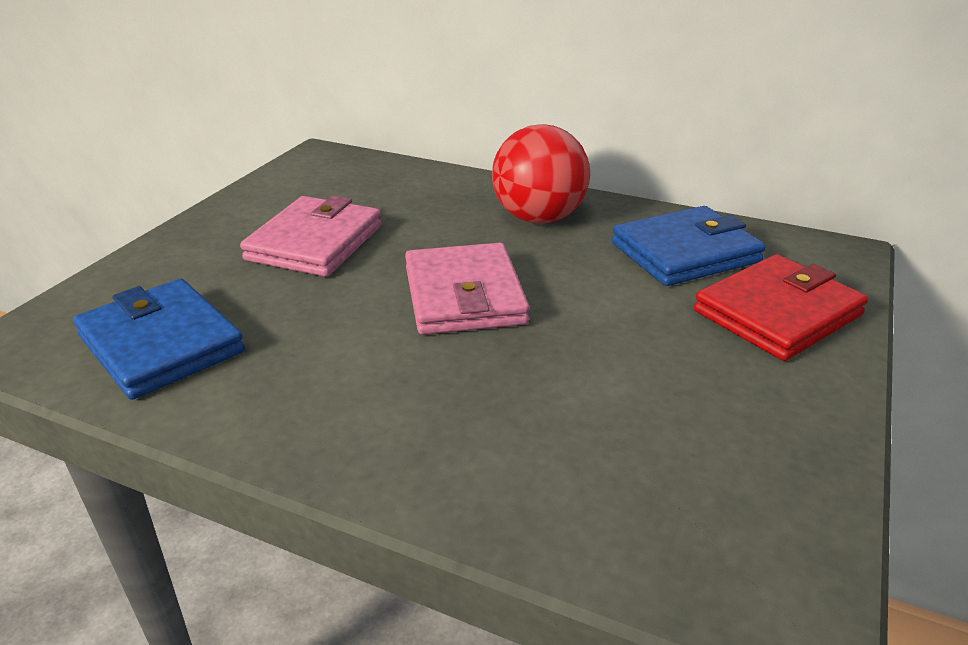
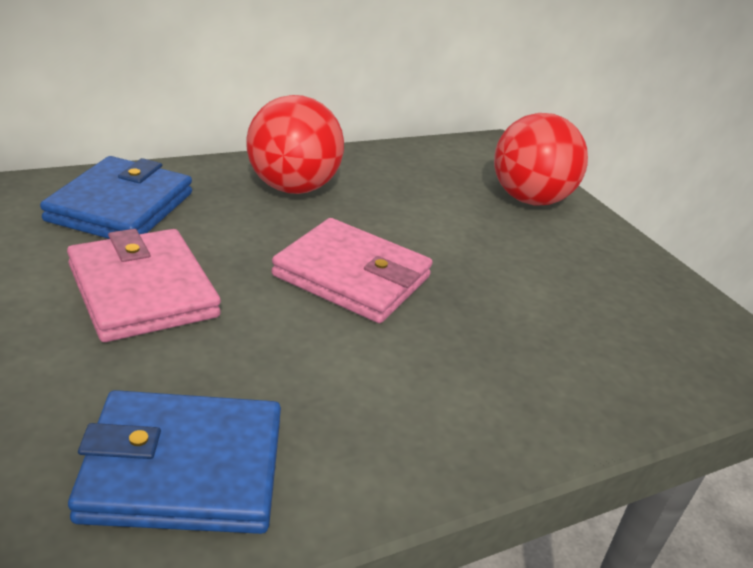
camera: 55 degrees left, 0 degrees up
(685, 252) = (424, 178): blue wallet -> blue wallet (121, 207)
(777, 313) = (529, 200): red wallet -> red ball

